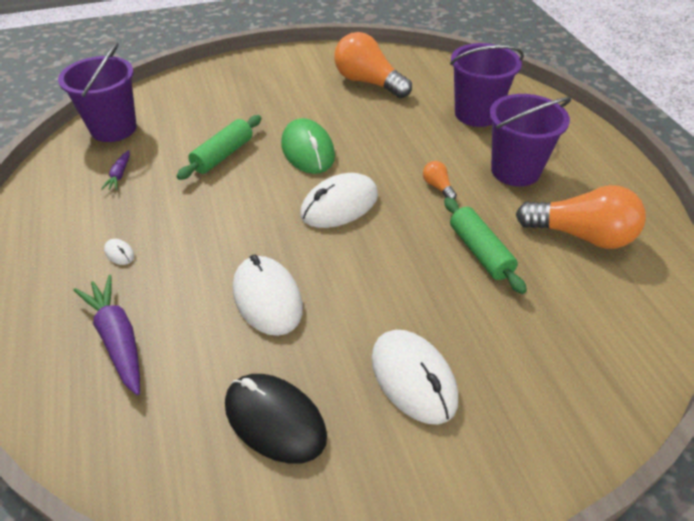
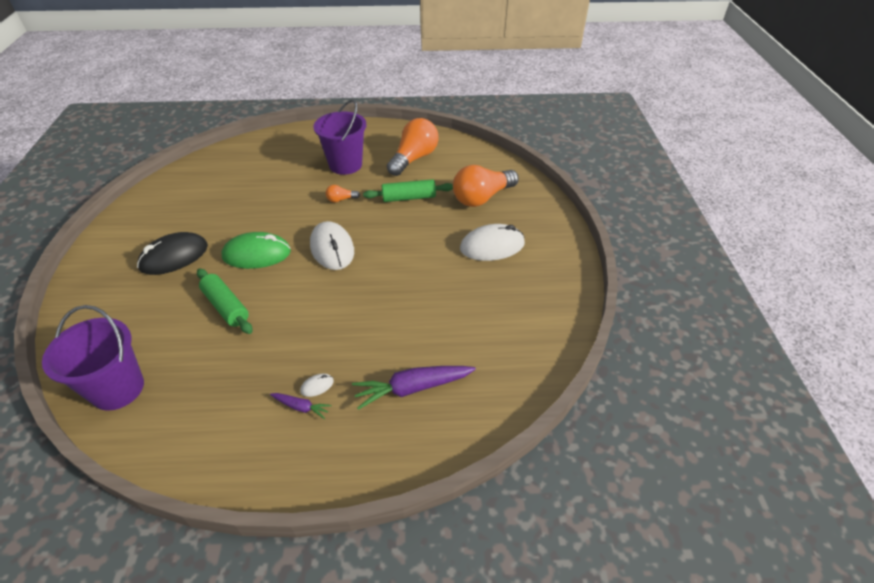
camera: 75 degrees left, 0 degrees up
(119, 175) = (204, 384): purple carrot -> purple carrot (301, 407)
(267, 298) = (406, 299): white mouse -> none
(275, 420) = (505, 308): black mouse -> black mouse (174, 257)
(368, 82) = (190, 205): orange light bulb -> orange light bulb (482, 198)
(476, 114) = (275, 164): purple bucket -> none

